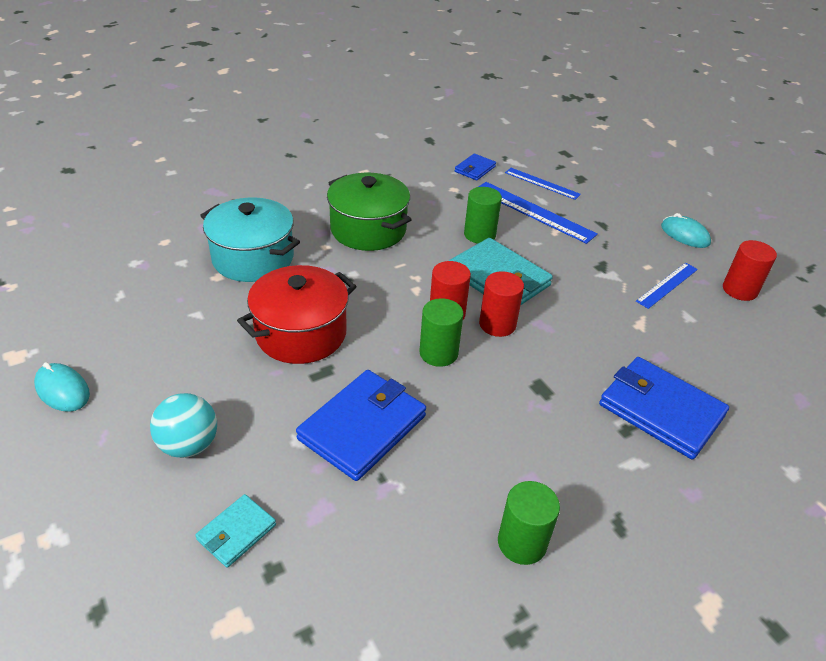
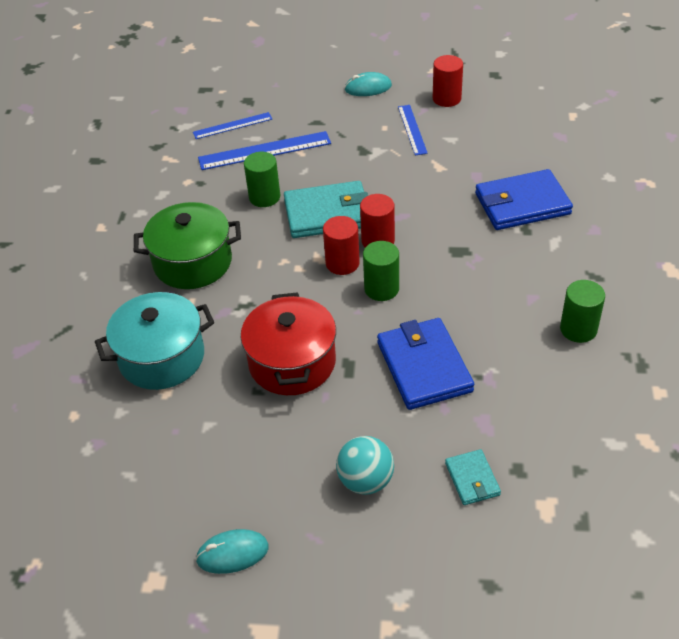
camera: 50 degrees left, 5 degrees up
(475, 169) = (172, 154): blue wallet -> none

